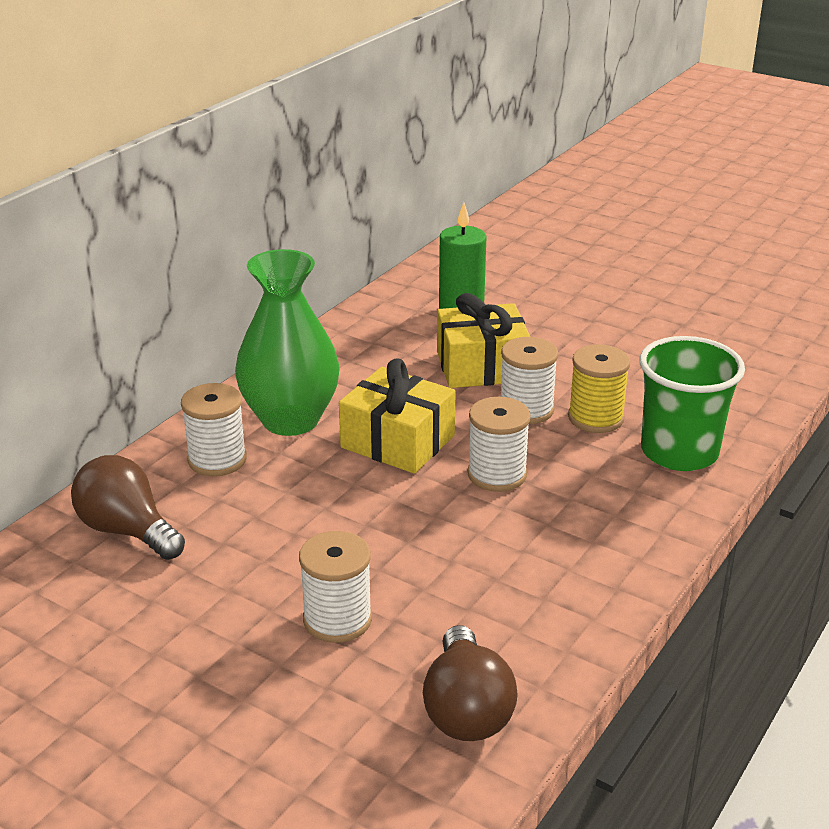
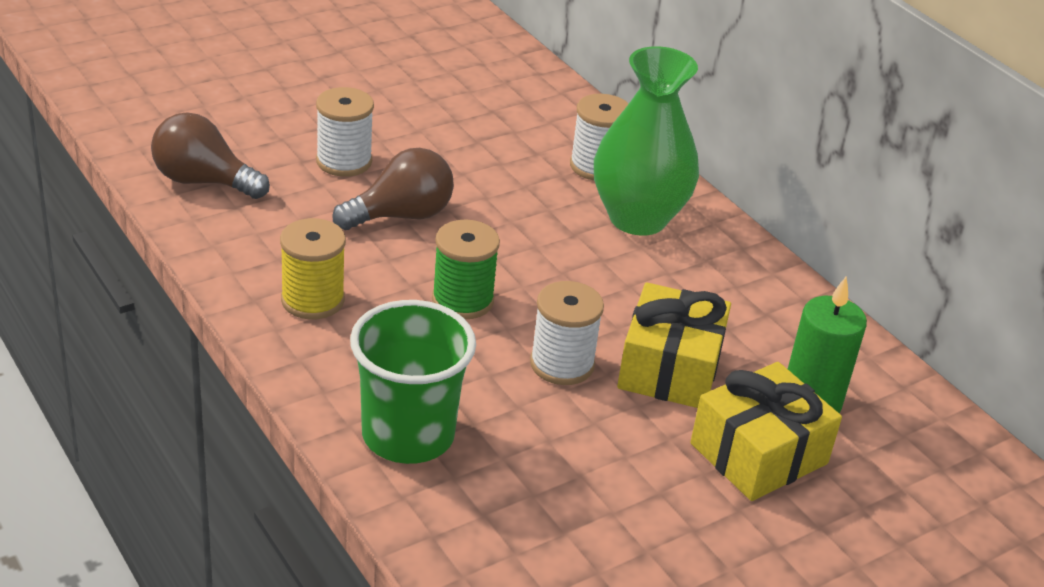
camera: 110 degrees right, 5 degrees up
(127, 531) = (525, 107): brown light bulb -> brown light bulb (401, 216)
(397, 441) = (559, 264): yellow gift -> yellow gift (758, 453)
(497, 474) = (462, 300): white spool -> green spool
(595, 418) = (513, 405): yellow spool -> yellow spool (312, 300)

